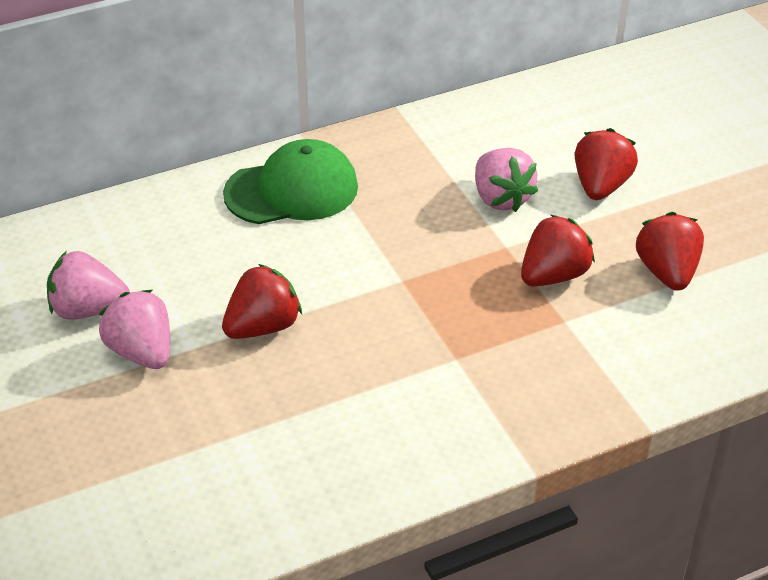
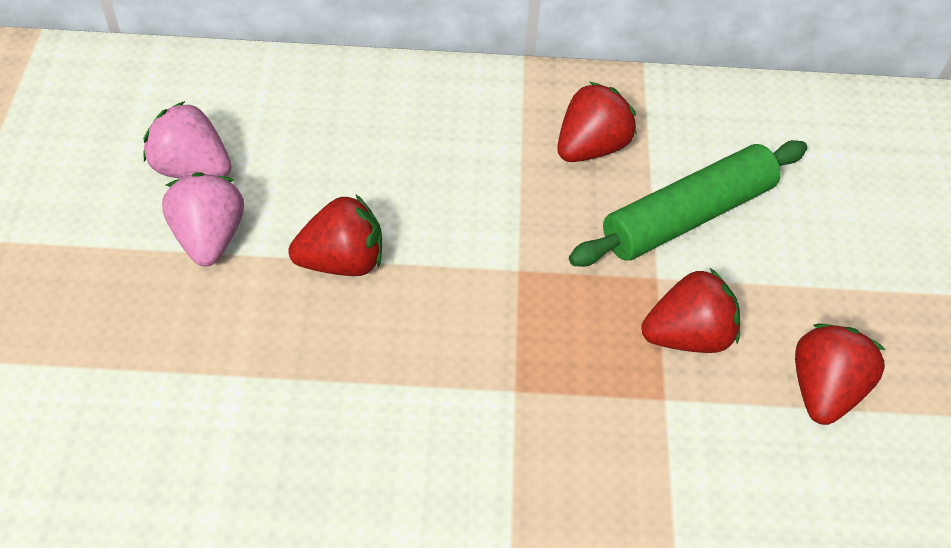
camera: 25 degrees right, 10 degrees up
(292, 190) = (473, 117): green cap -> none
(501, 198) = (688, 216): pink strawberry -> green rolling pin
(601, 186) = (812, 247): red strawberry -> red strawberry (591, 147)

